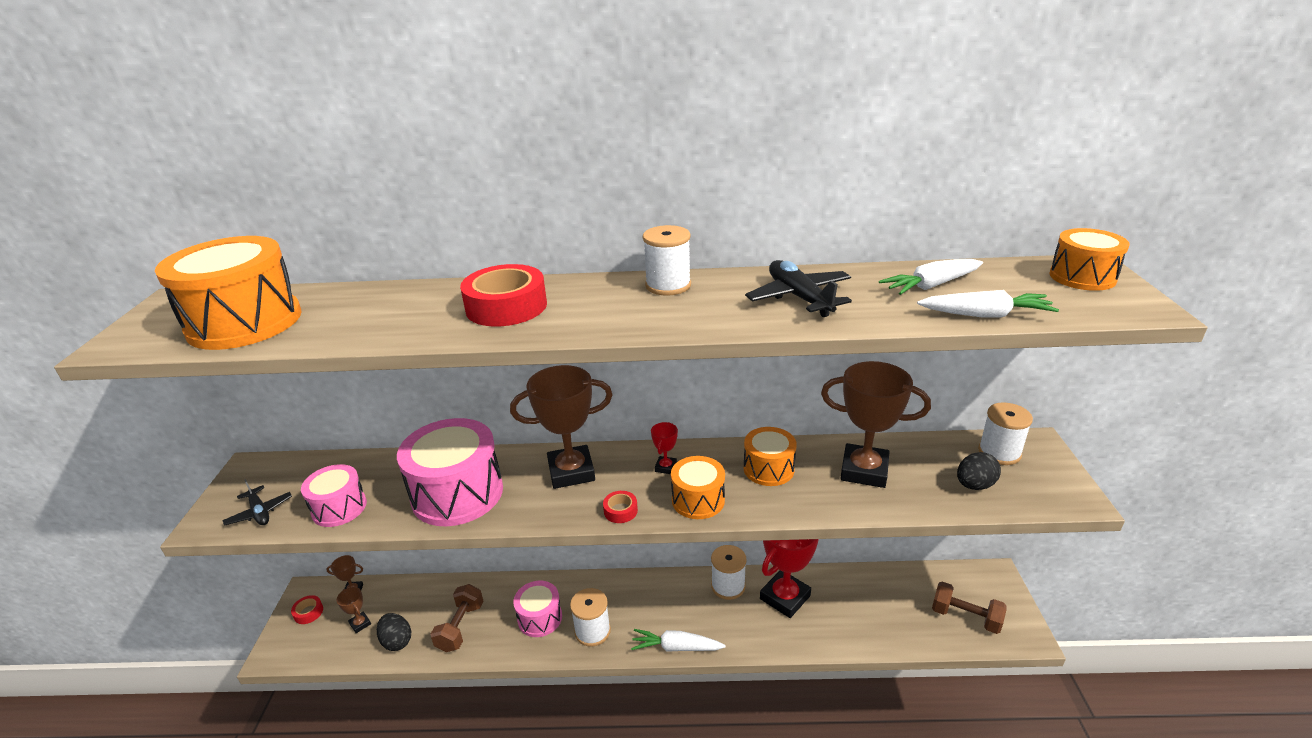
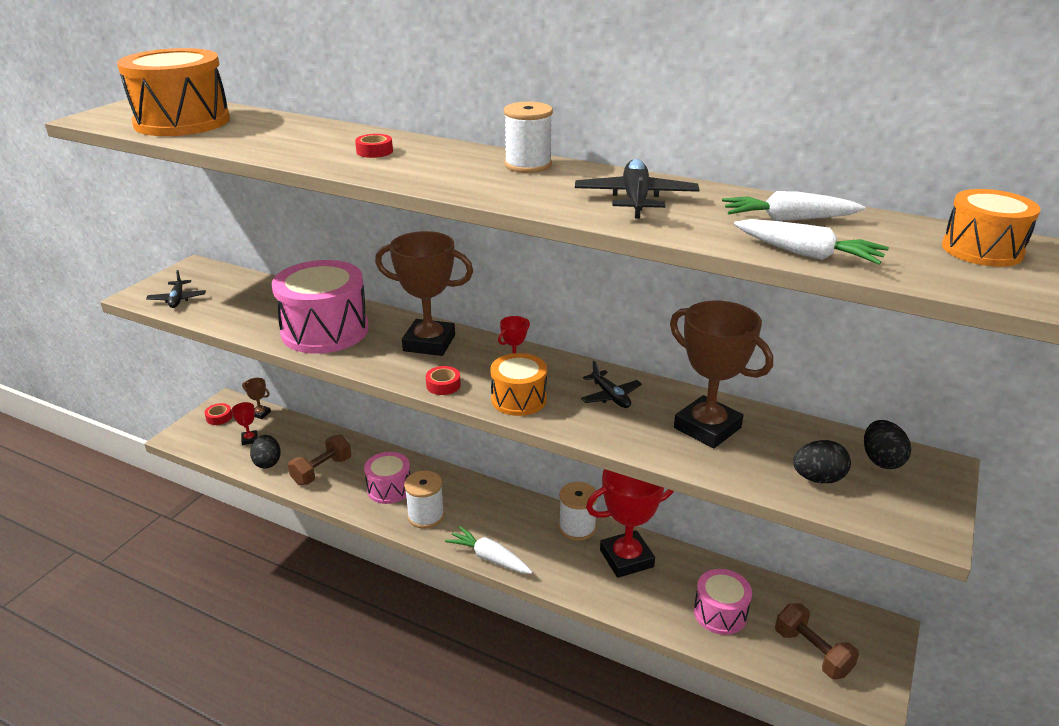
camera: 25 degrees right, 0 degrees up
(339, 508) = (232, 313): pink drum -> pink drum (720, 613)
(360, 624) = (249, 439): brown trophy -> red trophy
(506, 306) = (374, 151): red tape -> red tape, size x0.47
(768, 469) = (610, 396): orange drum -> black plane
(999, 452) = (881, 460): white spool -> black egg

